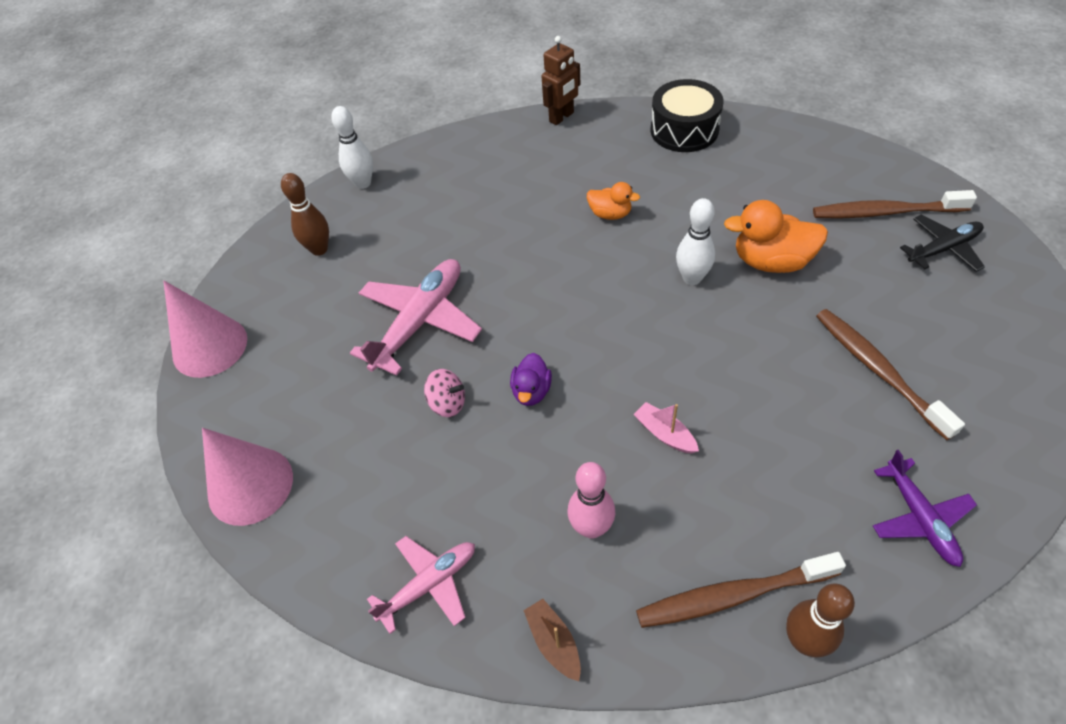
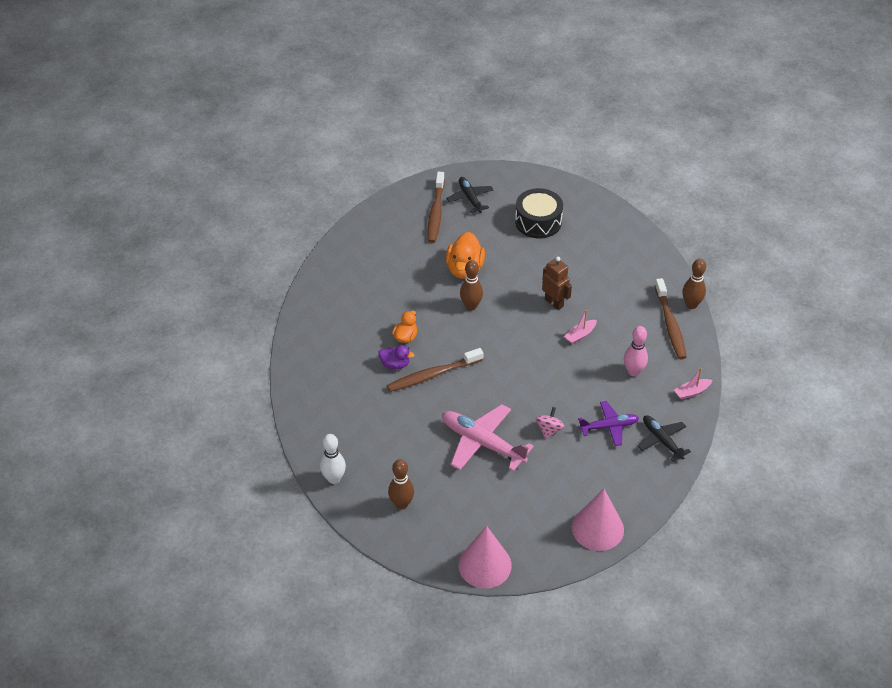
camera: 90 degrees left, 5 degrees down
(429, 584) = (662, 440): pink plane -> black plane
(531, 391) = (545, 389): purple duck -> purple duck (395, 364)
(554, 642) = (692, 392): brown boat -> pink boat
(562, 117) = (293, 352): brown robot -> brown robot (554, 303)
(684, 130) = (330, 287): black drum -> black drum (538, 222)
(692, 278) = (471, 306): white bowling pin -> brown bowling pin
(878, 370) = (550, 245): brown toothbrush -> brown toothbrush (433, 375)
(919, 517) = (634, 253): purple plane -> purple plane (608, 427)

